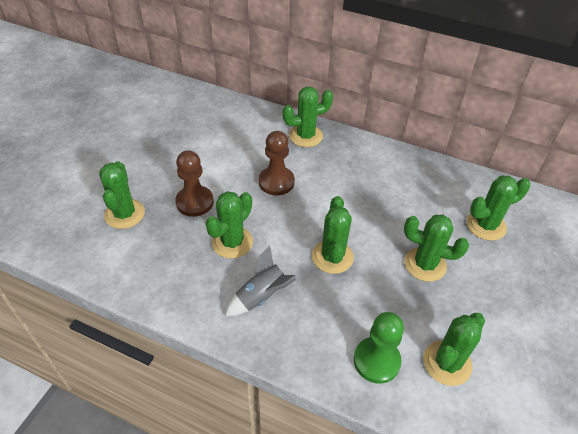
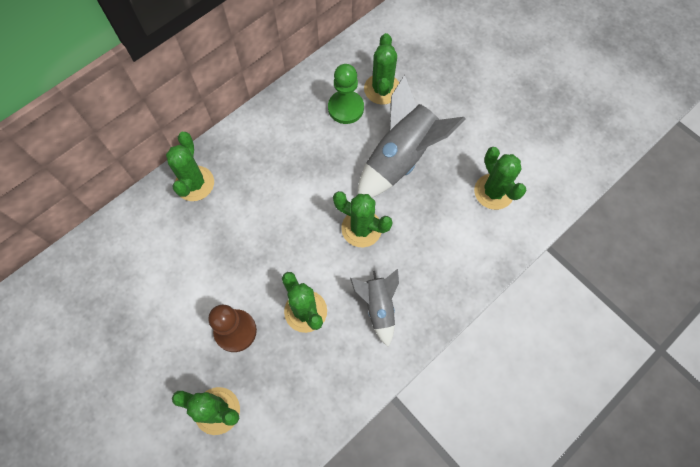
camera: 65 degrees left, 20 degrees up
(276, 182) = (247, 239): brown pawn -> none
(376, 361) = (474, 241): green pawn -> green pawn (346, 108)
(425, 264) = (401, 158): green cactus -> grey rocket

